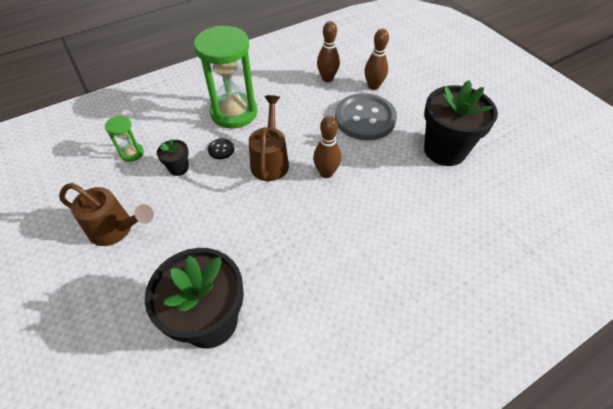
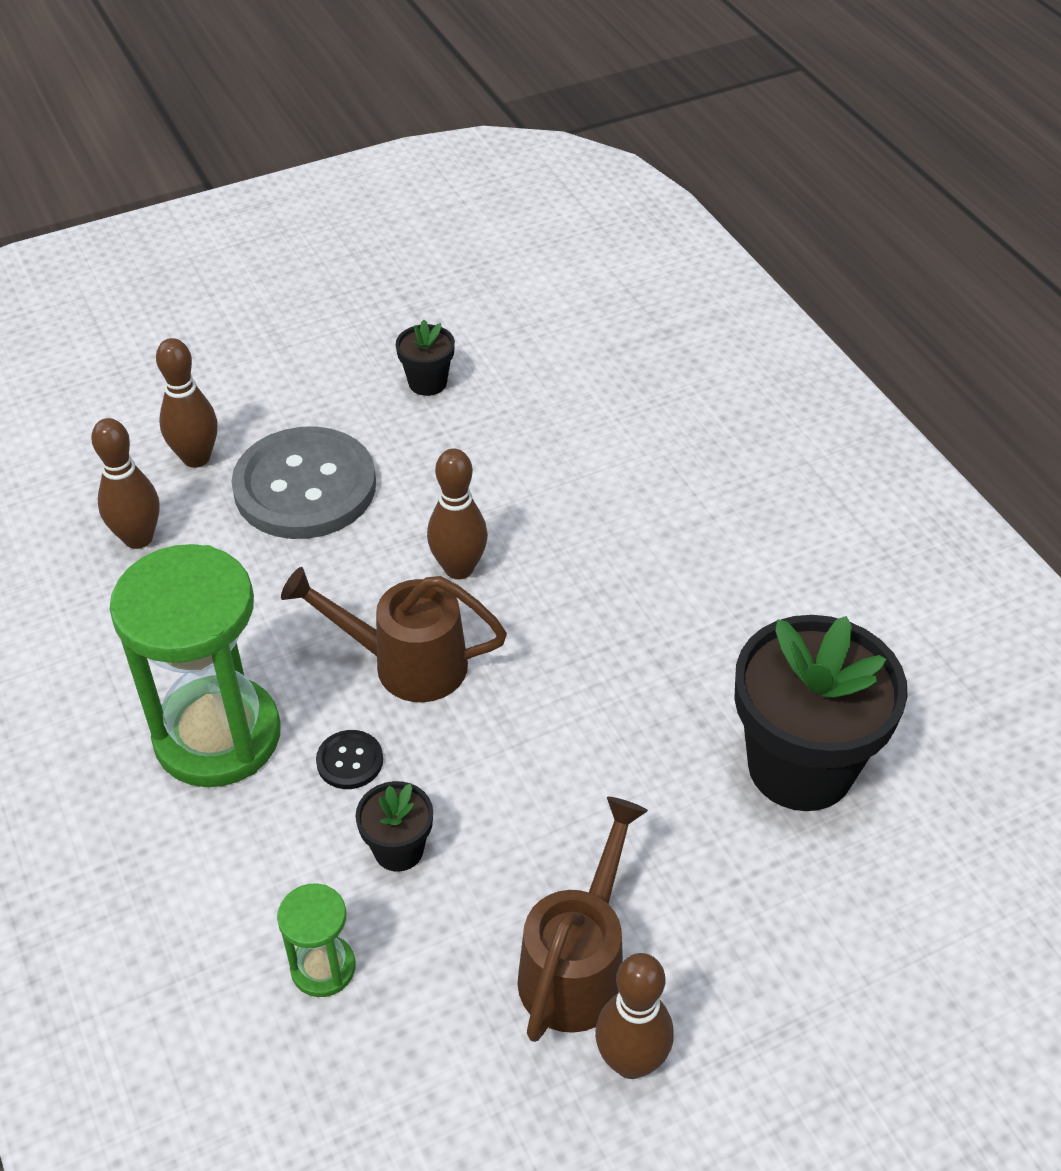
camera: 85 degrees left, 5 degrees down
(69, 250) = (631, 1061): none -> brown bowling pin
(444, 150) = (427, 382): black flower pot -> black flower pot, size x0.45

